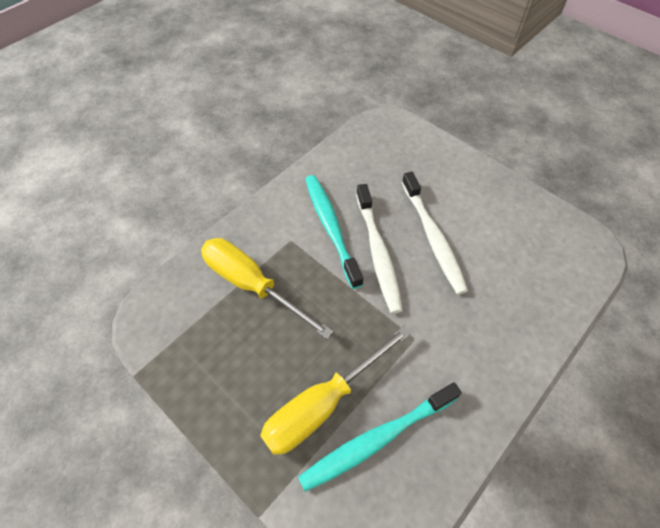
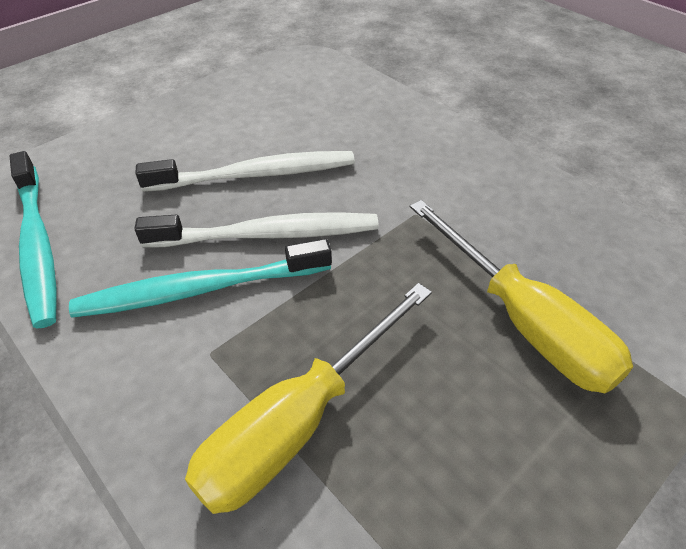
camera: 85 degrees left, 10 degrees down
(377, 439) = (562, 265): turquoise toothbrush -> turquoise toothbrush (37, 245)

